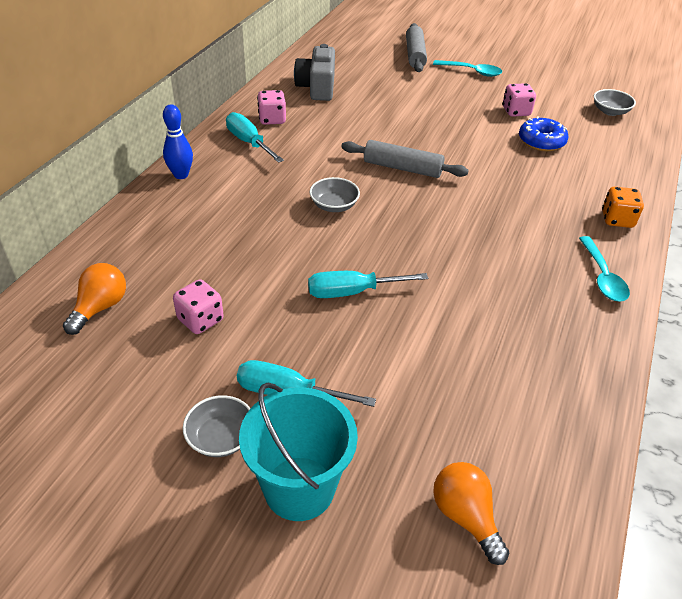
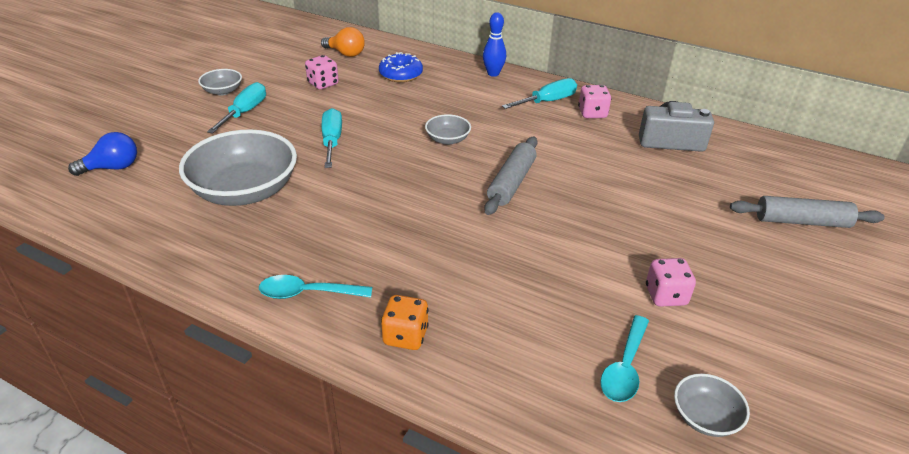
camera: 95 degrees right, 5 degrees down
(299, 488) = (172, 113): turquoise bucket -> none
(465, 516) = (112, 168): orange light bulb -> blue light bulb
(472, 72) = (776, 271): turquoise spoon -> turquoise spoon (624, 368)
(472, 351) = (245, 191): none -> grey bowl
(541, 141) = (587, 305): blue donut -> blue donut (401, 74)

